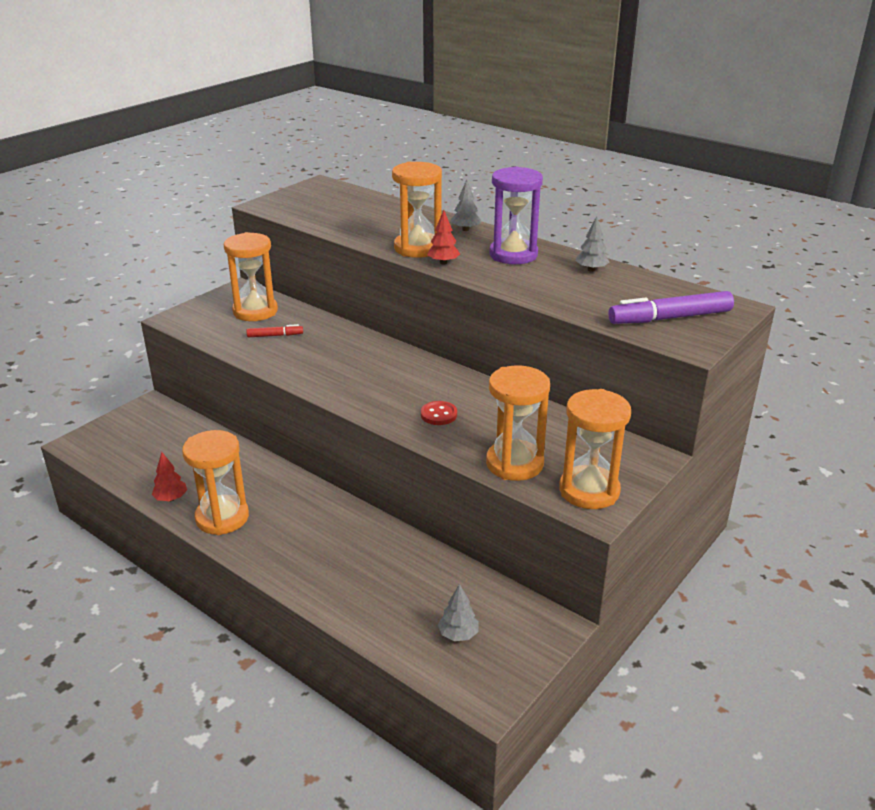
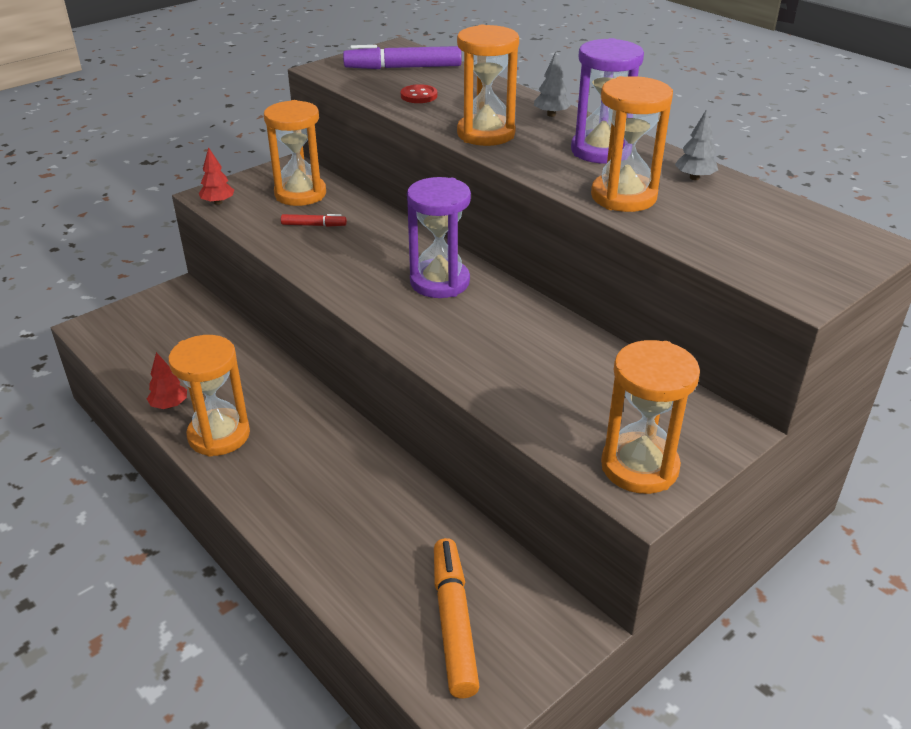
camera: 10 degrees right, 5 degrees up
(395, 371) = (439, 282): none -> purple hourglass
(438, 414) = (477, 343): red button -> red button (419, 96)
(443, 262) = (511, 154): red tree -> red tree (218, 202)
(458, 634) = (454, 622): grey tree -> orange marker
(514, 463) = (553, 418): orange hourglass -> orange hourglass (623, 197)
(670, 318) = (782, 251): purple marker -> purple marker (403, 68)

